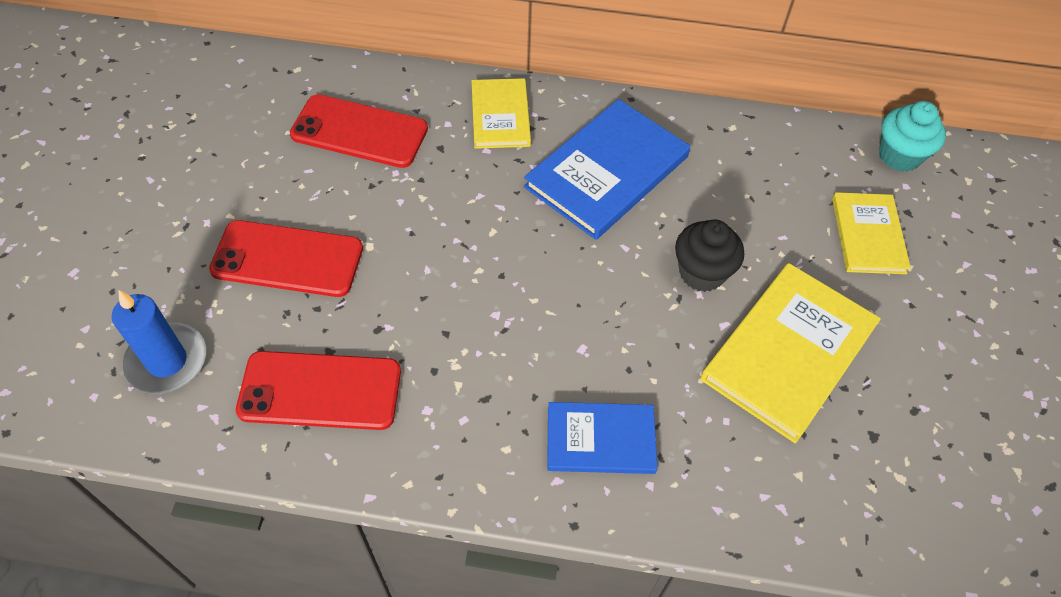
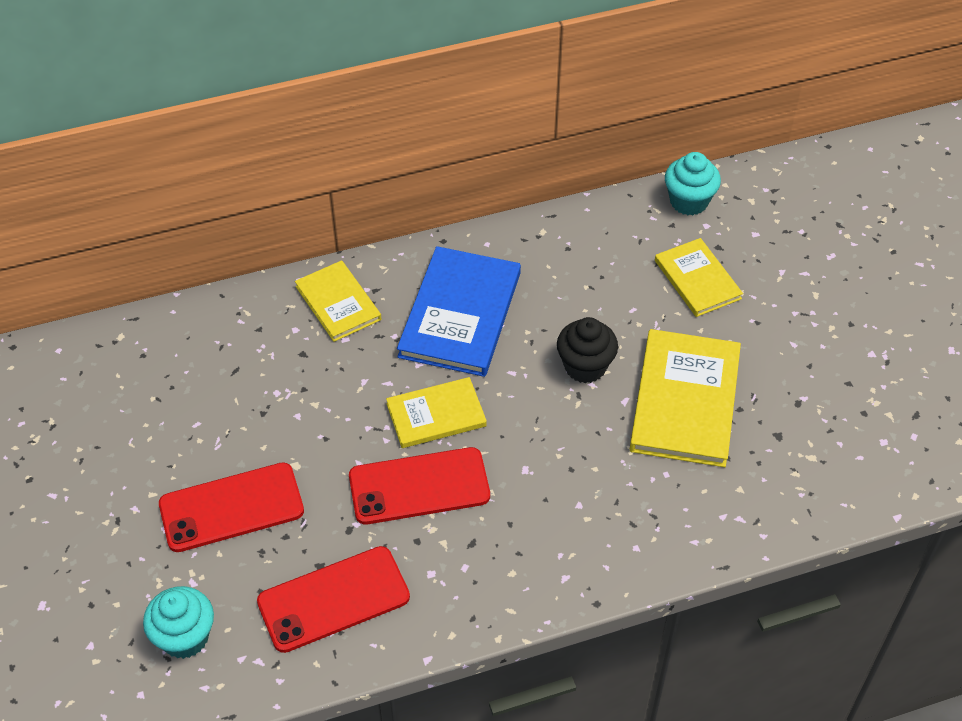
camera: 25 degrees left, 5 degrees down
(167, 361) = (185, 637): blue candle -> turquoise cupcake
(359, 132) = (220, 370): red phone -> red phone (419, 486)
(527, 256) = (436, 415): none -> yellow book
(600, 440) = (580, 532): blue book -> none

